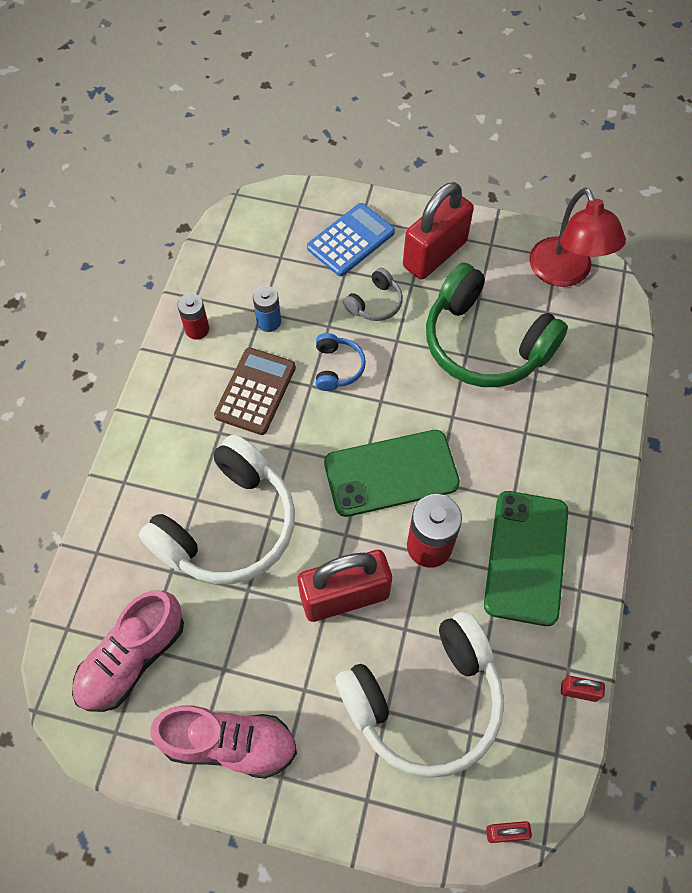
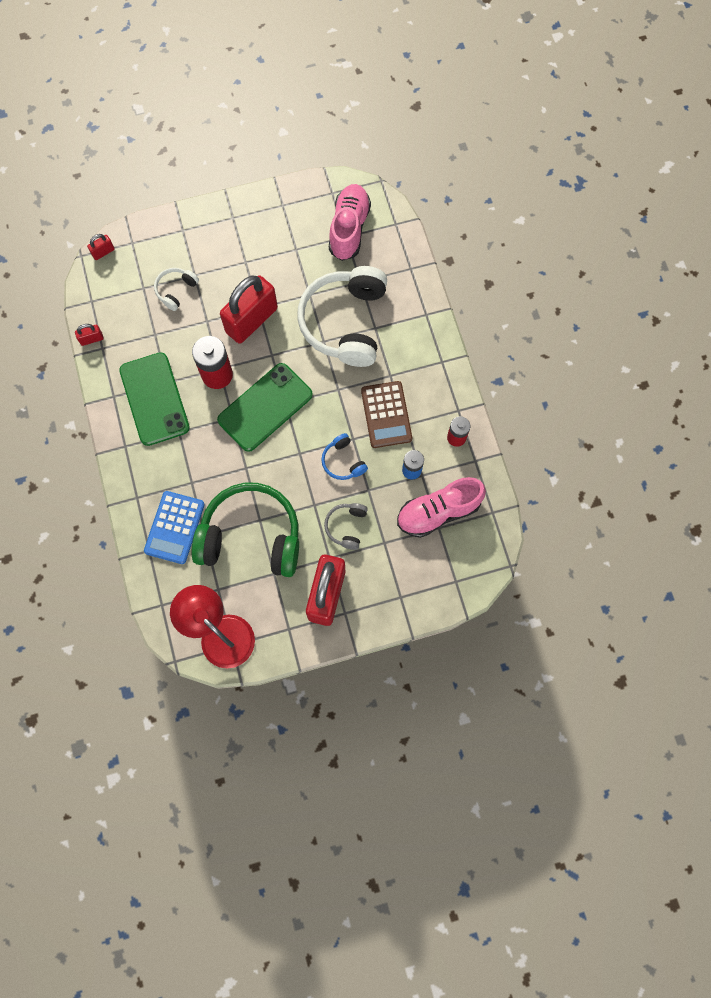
camera: 150 degrees right, 10 degrees up
(229, 743) = (269, 218): pink shoe -> pink shoe (438, 512)
(351, 240) = (396, 572): blue calculator -> blue calculator (174, 527)
(425, 701) = (176, 290): white headphones -> white headphones, size x0.44

